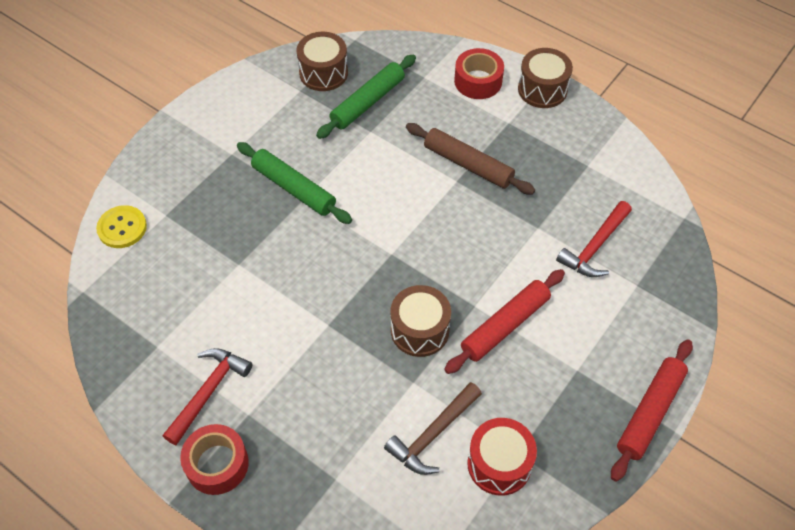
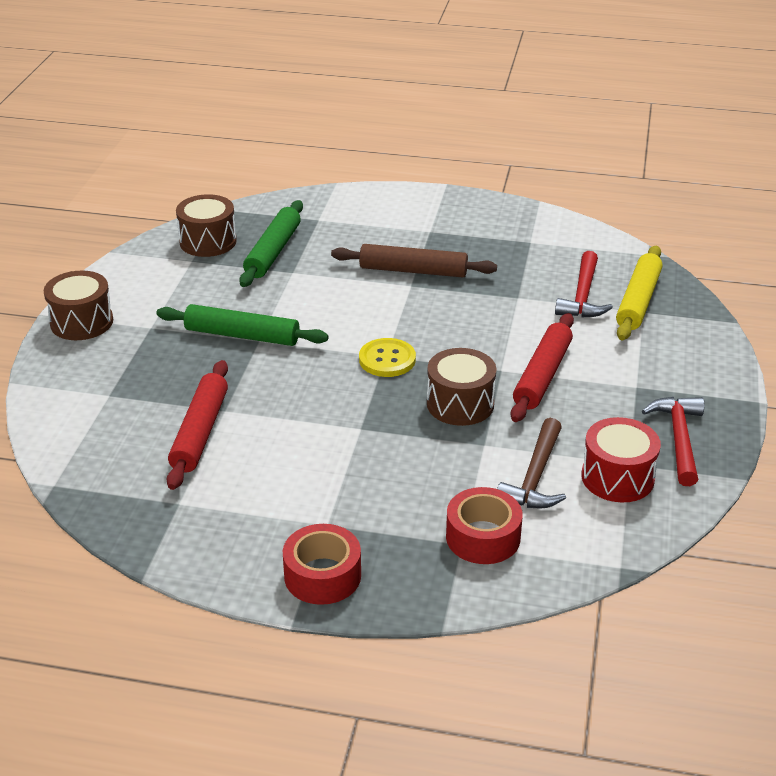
camera: 25 degrees left, 20 degrees down
(122, 228) = (64, 419): yellow button -> yellow button (387, 359)
(208, 392) = (268, 521): red hammer -> red hammer (679, 439)
(478, 81) = (376, 209): red tape -> red tape (483, 537)
(542, 89) = (444, 200): brown drum -> brown drum (81, 322)
(640, 271) = (638, 301): none -> yellow rolling pin
(650, 412) = (726, 395): red rolling pin -> red rolling pin (200, 432)

